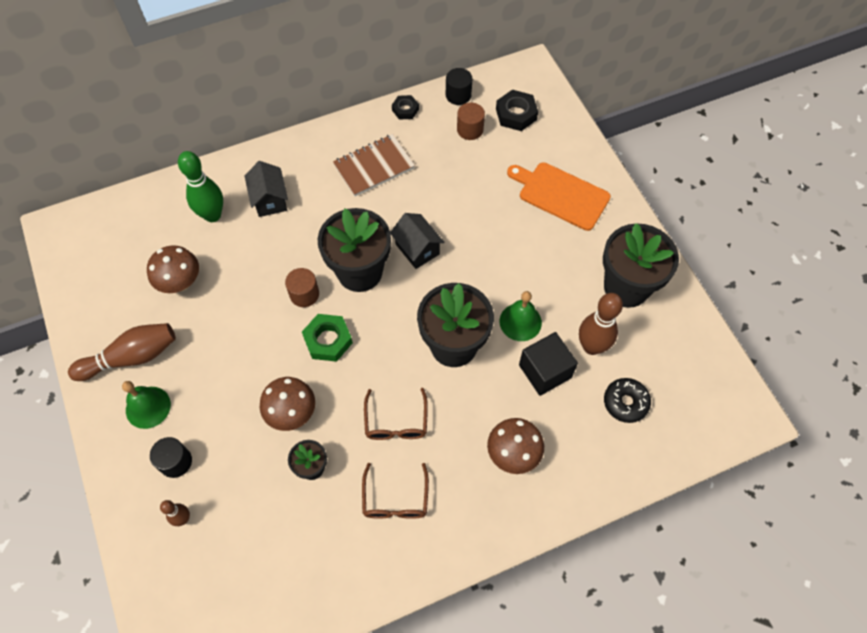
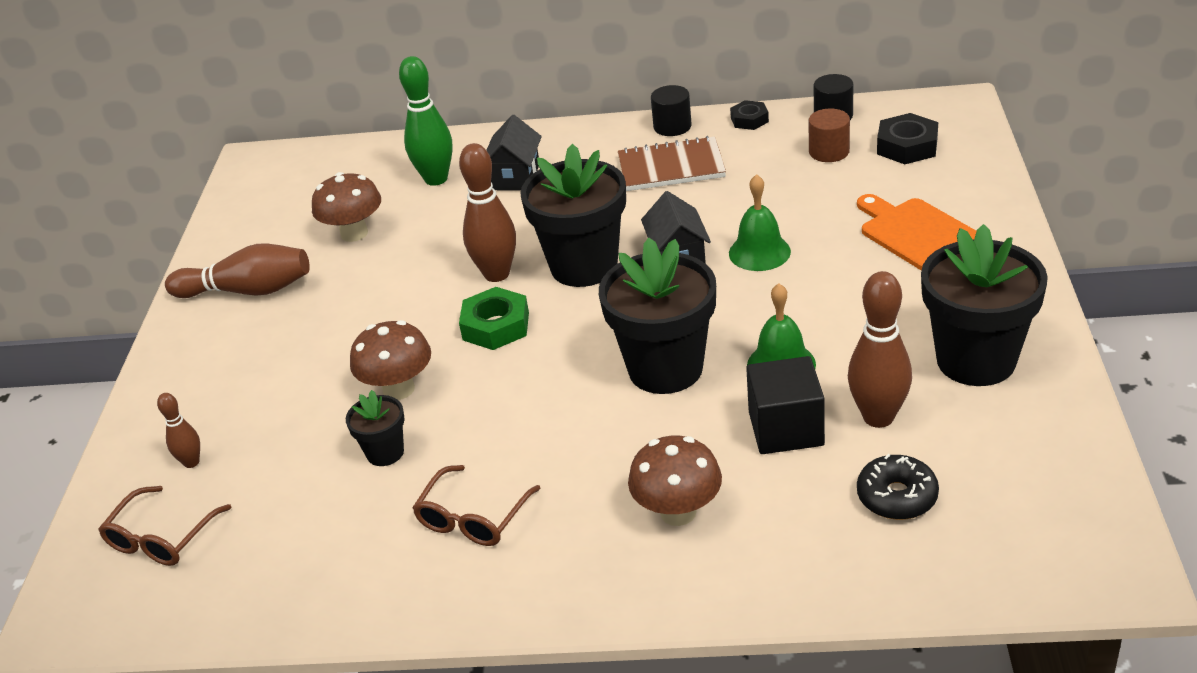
camera: 30 degrees right, 25 degrees down
(148, 407) = (232, 342): green bell -> green bell (759, 252)
(175, 462) = (224, 403): black cylinder -> black cylinder (672, 126)
(304, 294) = (497, 274): brown cylinder -> brown bowling pin
(396, 422) = (530, 433): brown glasses -> brown glasses (161, 538)

